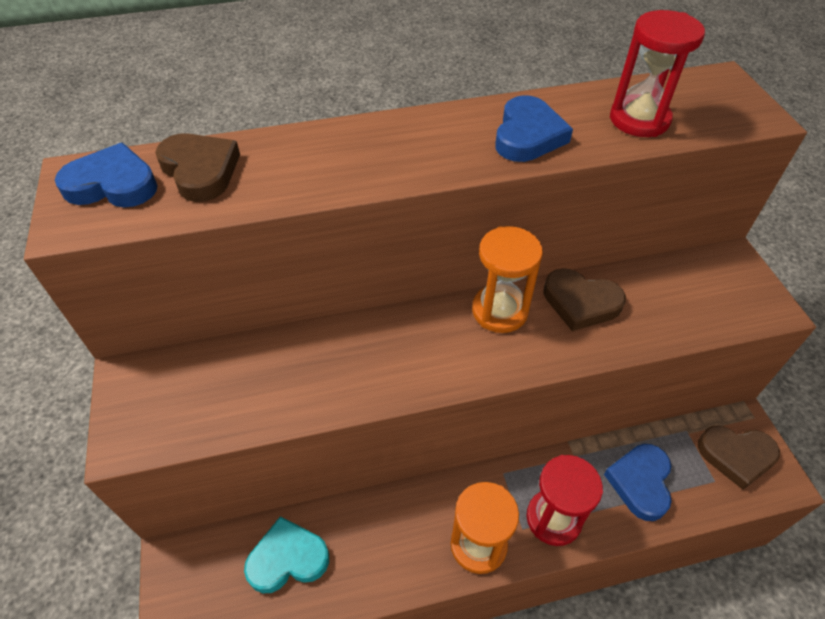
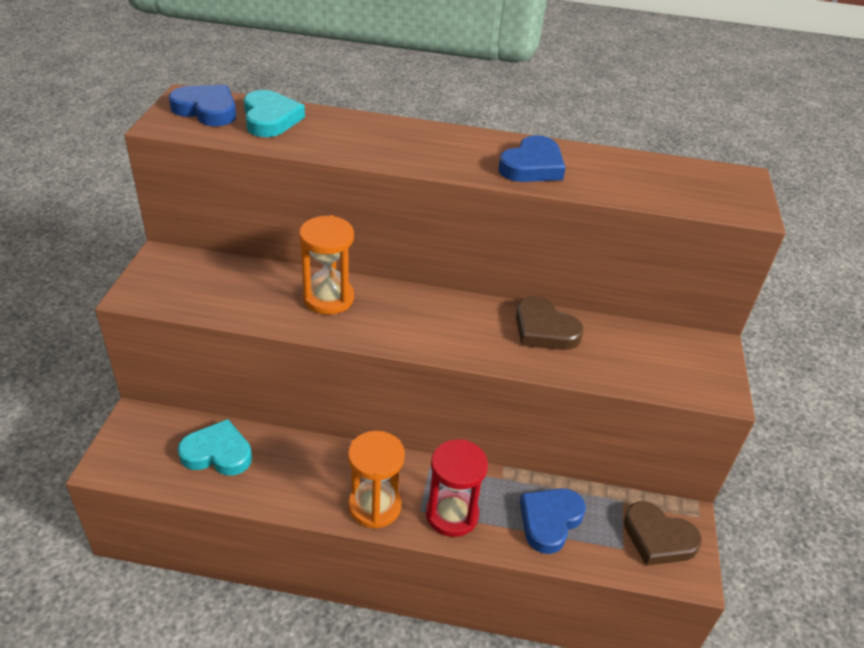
camera: 20 degrees right, 10 degrees down
(200, 171) = (270, 119): brown heart -> turquoise heart
(499, 311) = (470, 312): orange hourglass -> orange hourglass (328, 298)
(639, 119) = (637, 182): red hourglass -> none

